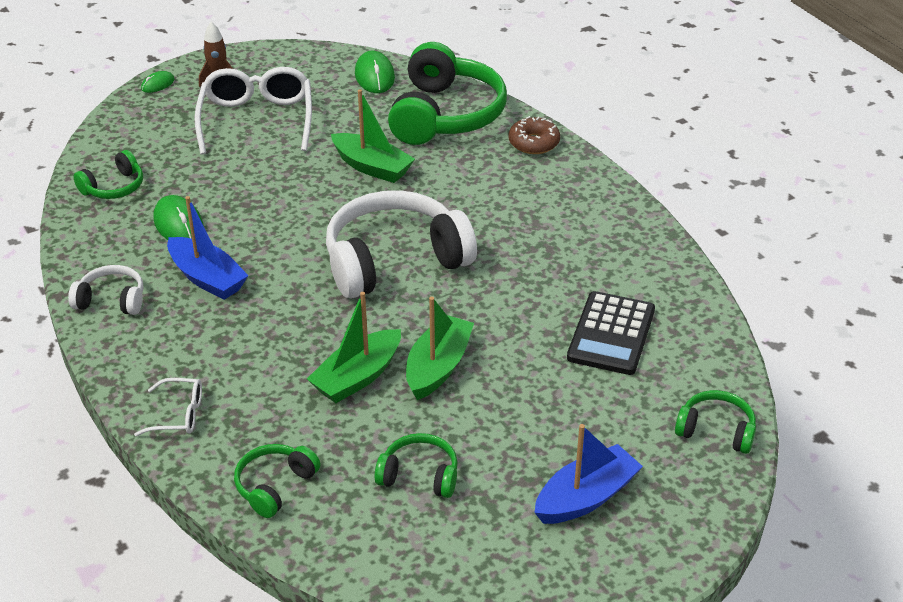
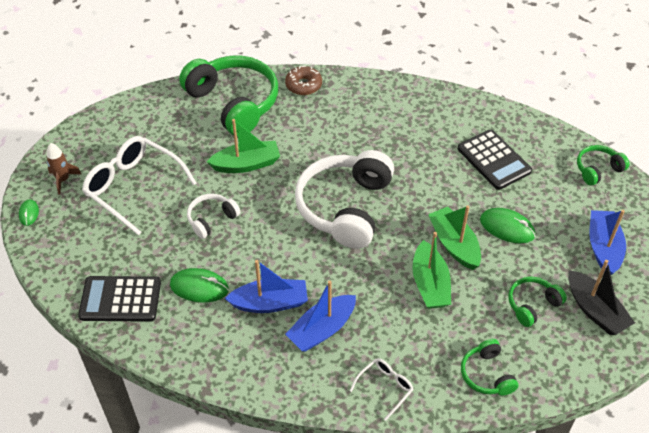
camera: 50 degrees left, 10 degrees up
(112, 300) = (241, 364): white headphones -> white headphones (211, 219)
(114, 187) = (120, 299): green headphones -> black calculator
(210, 330) = (322, 329): none -> blue boat
(374, 76) = (156, 108): green mouse -> green mouse (507, 227)
(472, 537) = (595, 310): none -> black boat

